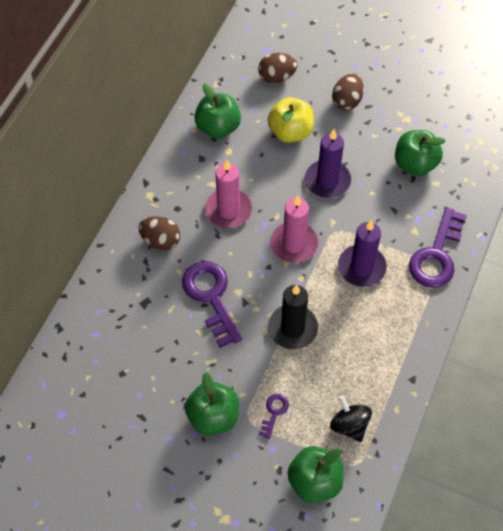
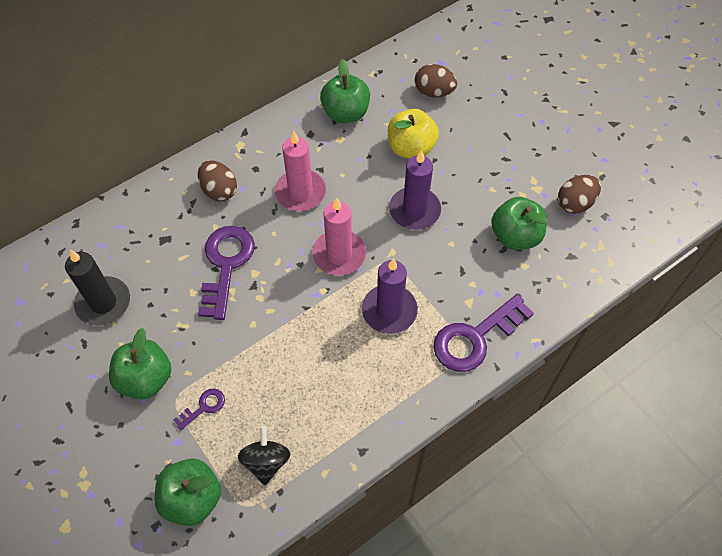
camera: 30 degrees right, 0 degrees up
(292, 328) = (280, 335): black candle -> black candle (103, 303)
(347, 101) = (487, 144): brown egg -> brown egg (575, 203)

